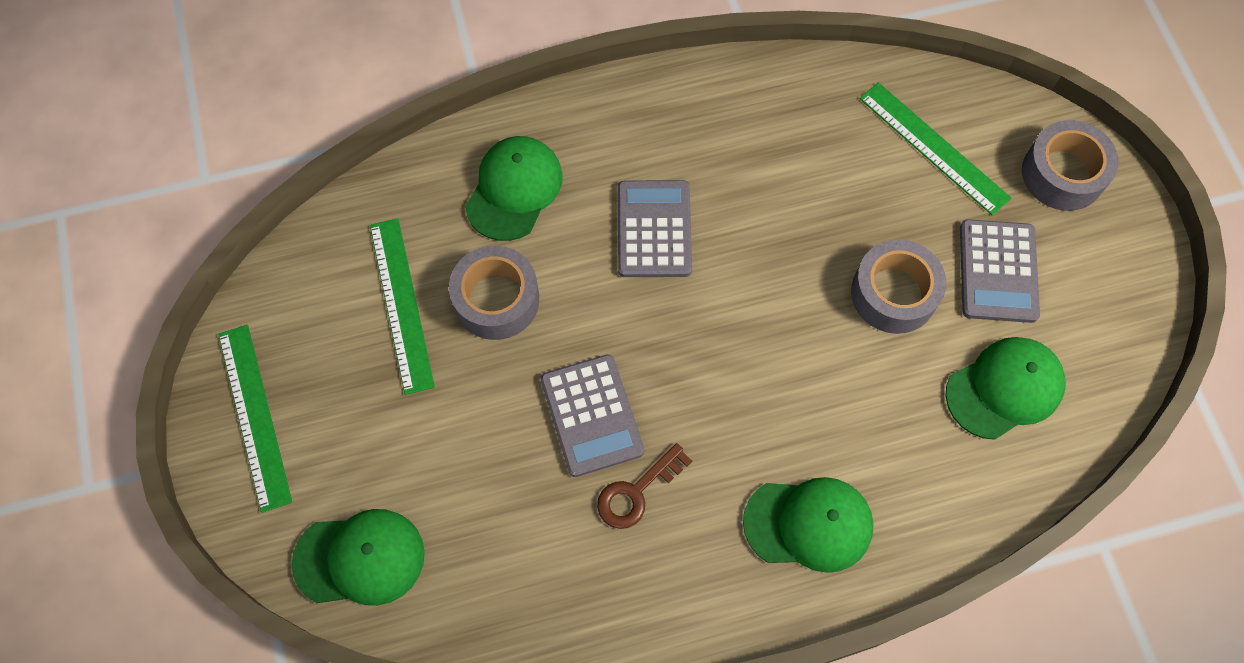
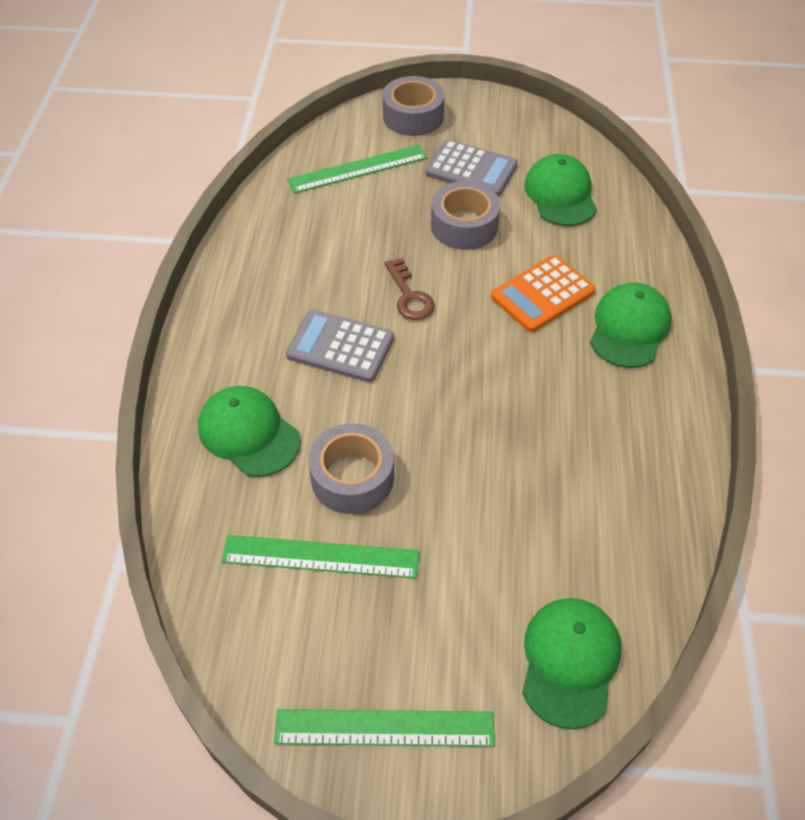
camera: 70 degrees left, 15 degrees down
(592, 415) = (492, 438): grey calculator -> none
(636, 492) = (570, 426): brown key -> brown key (409, 296)
(820, 412) = (542, 294): none -> orange calculator

